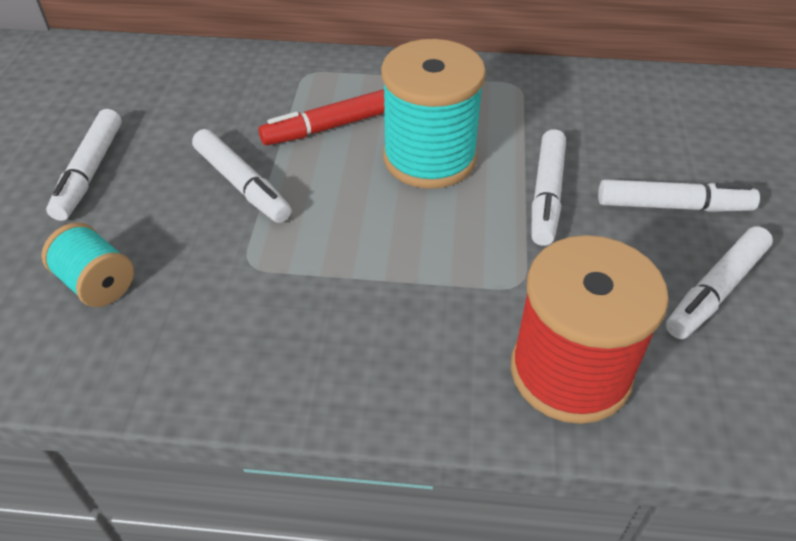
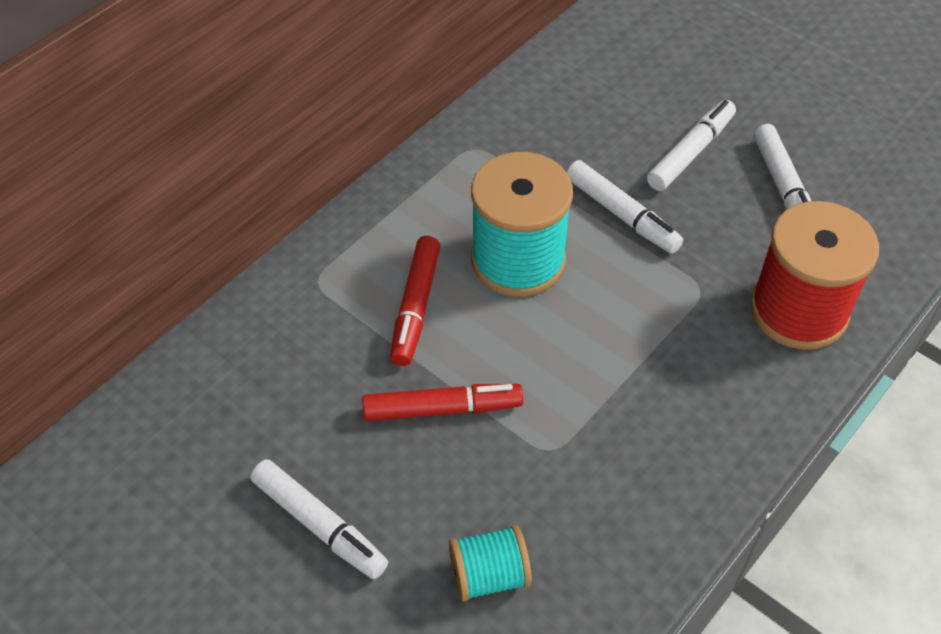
camera: 55 degrees left, 5 degrees up
(242, 184) = (442, 409): white marker -> red marker

